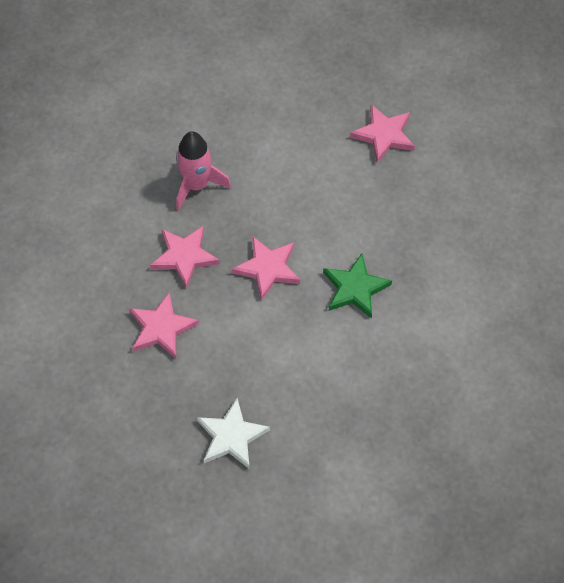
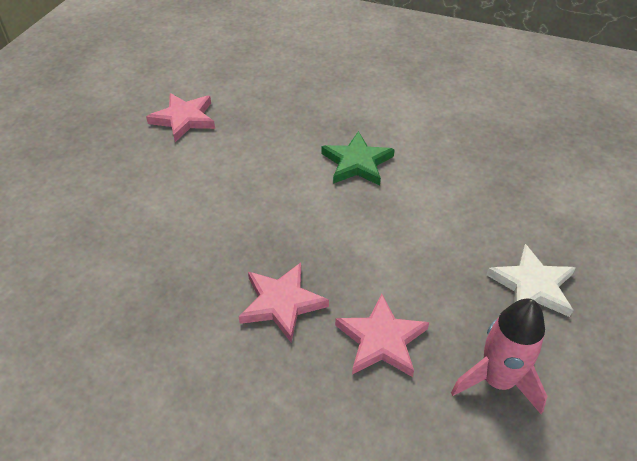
camera: 80 degrees left, 15 degrees down
(197, 185) = (181, 278): pink rocket -> pink rocket (497, 380)
(267, 268) = (318, 226): pink star -> none

